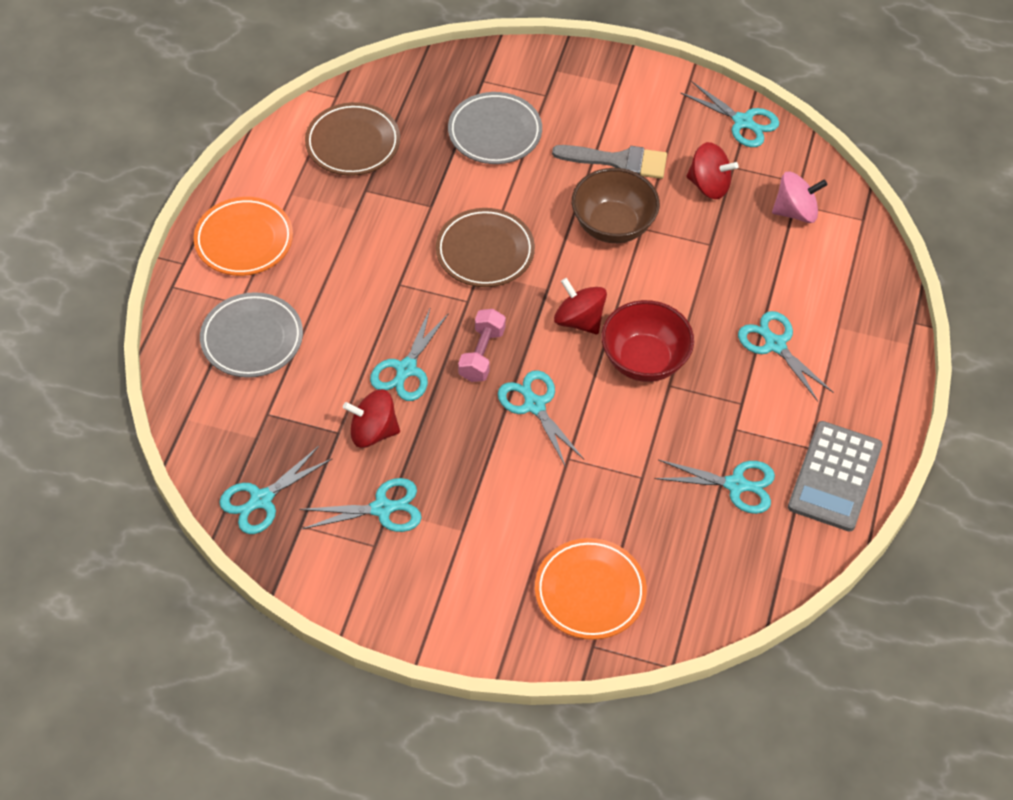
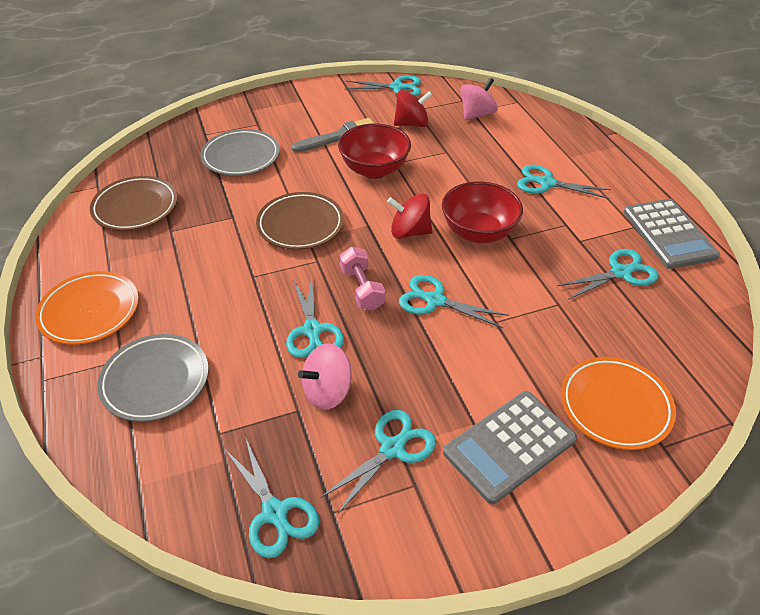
camera: 35 degrees left, 10 degrees down
(261, 499) = (275, 512): turquoise scissors -> turquoise scissors turned 45 degrees counterclockwise
(373, 431) = (327, 392): red spinning top -> pink spinning top
(472, 565) = (509, 446): none -> grey calculator
(613, 225) = (374, 170): brown bowl -> red bowl

